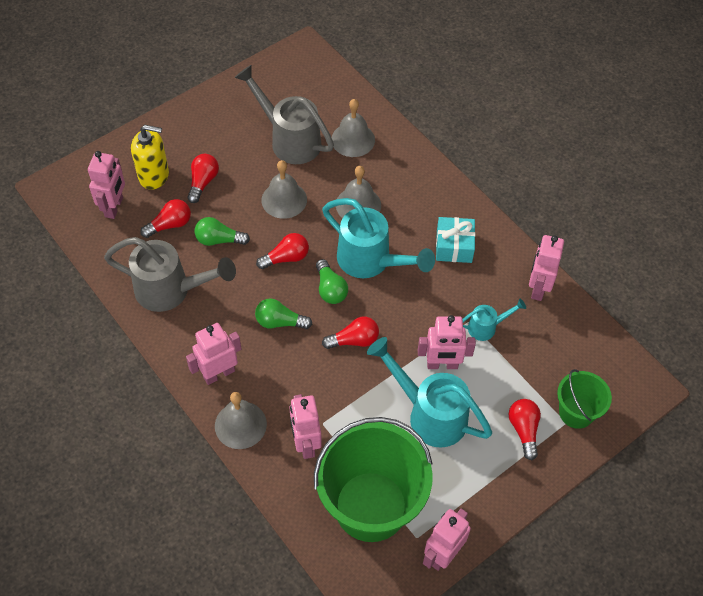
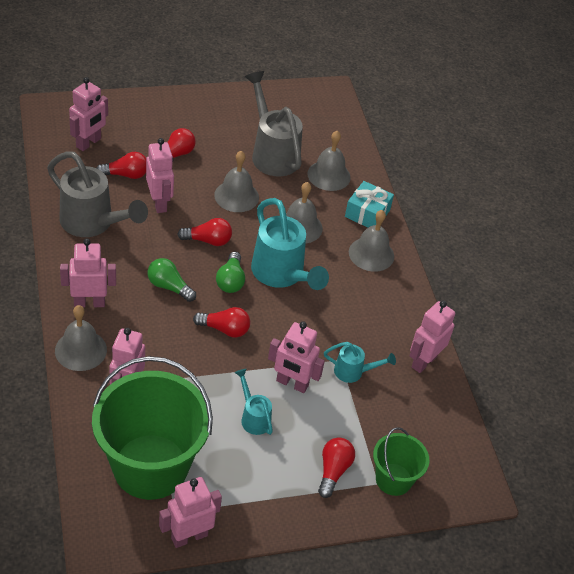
camera: 20 degrees right, 10 degrees down
(154, 175) = (137, 133): yellow soap dispenser -> none
(219, 240) = (159, 203): green light bulb -> pink robot
(429, 413) = (253, 417): turquoise watering can -> turquoise watering can, size x0.51
(435, 203) = (371, 254): none -> grey bell
(454, 246) = (366, 295): turquoise gift -> turquoise gift (367, 213)

